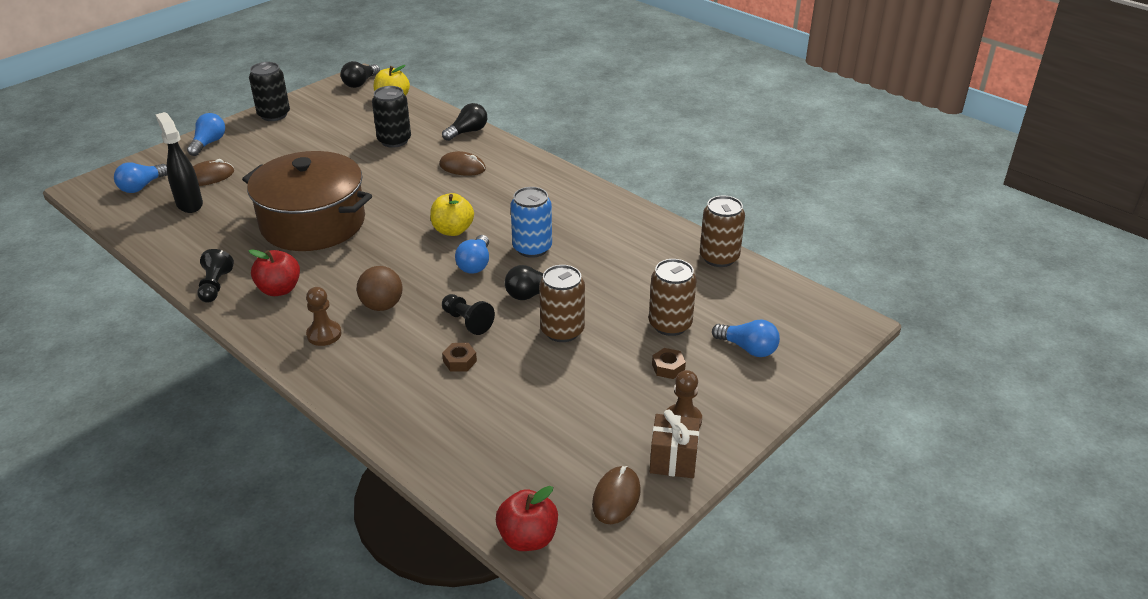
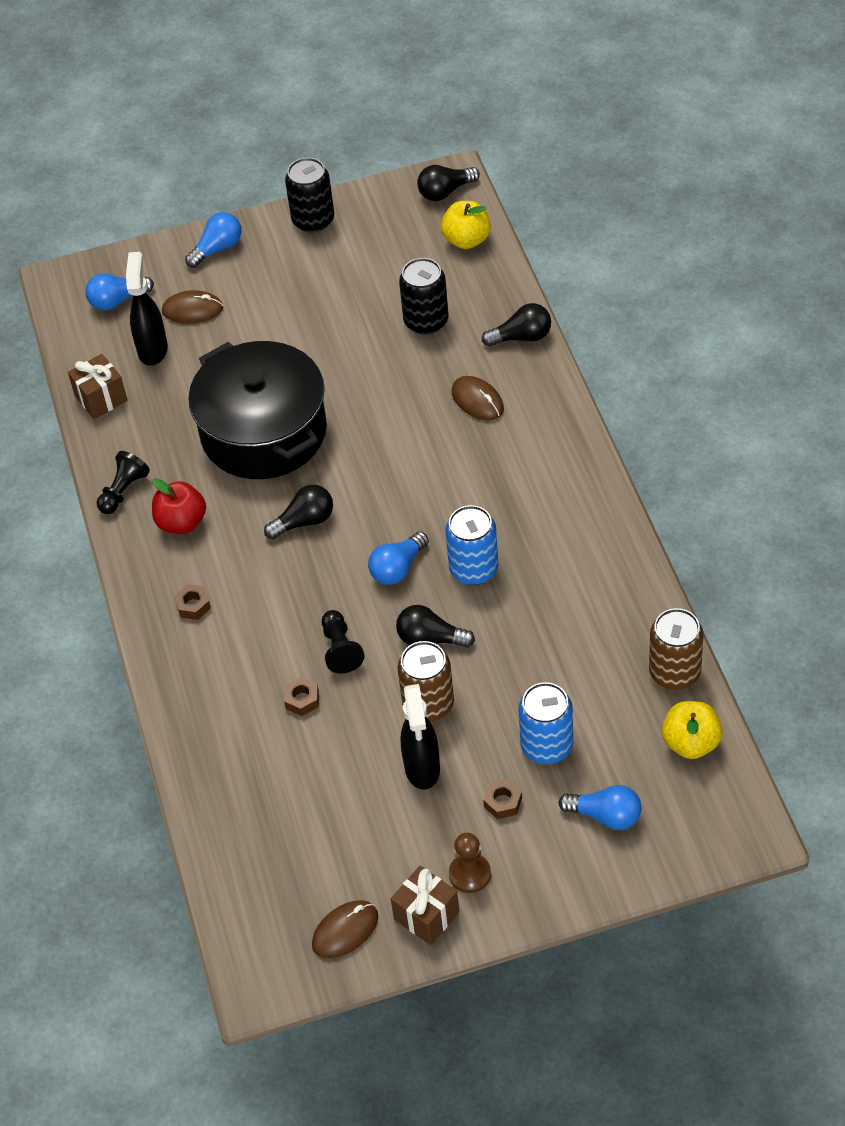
camera: 35 degrees right, 15 degrees up
(161, 240) = (101, 398): none -> brown gift
(313, 223) = (264, 432): brown pot -> black pot
(324, 334) = (193, 605): brown pawn -> brown nut
(382, 260) = (304, 521): none -> black light bulb
(382, 306) = (269, 589): brown ball -> none
(453, 230) = (404, 505): yellow apple -> yellow apple (691, 743)
(528, 538) = (240, 934): red apple -> none
(590, 369) = (422, 769): none -> black spray bottle
(670, 324) = (546, 746): brown can -> blue can
(748, 348) = (605, 816): blue light bulb -> blue light bulb turned 45 degrees counterclockwise

